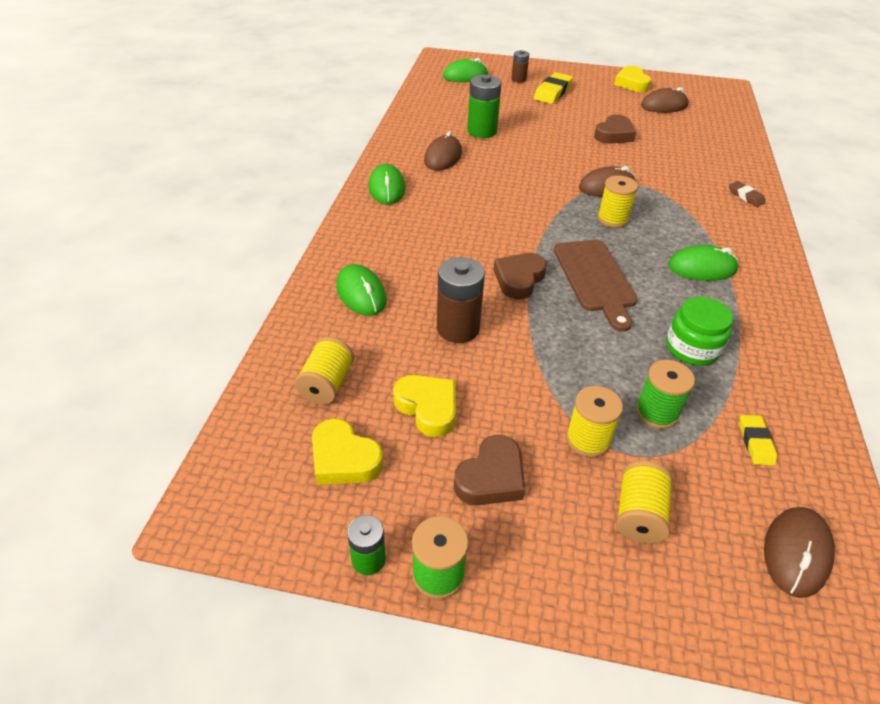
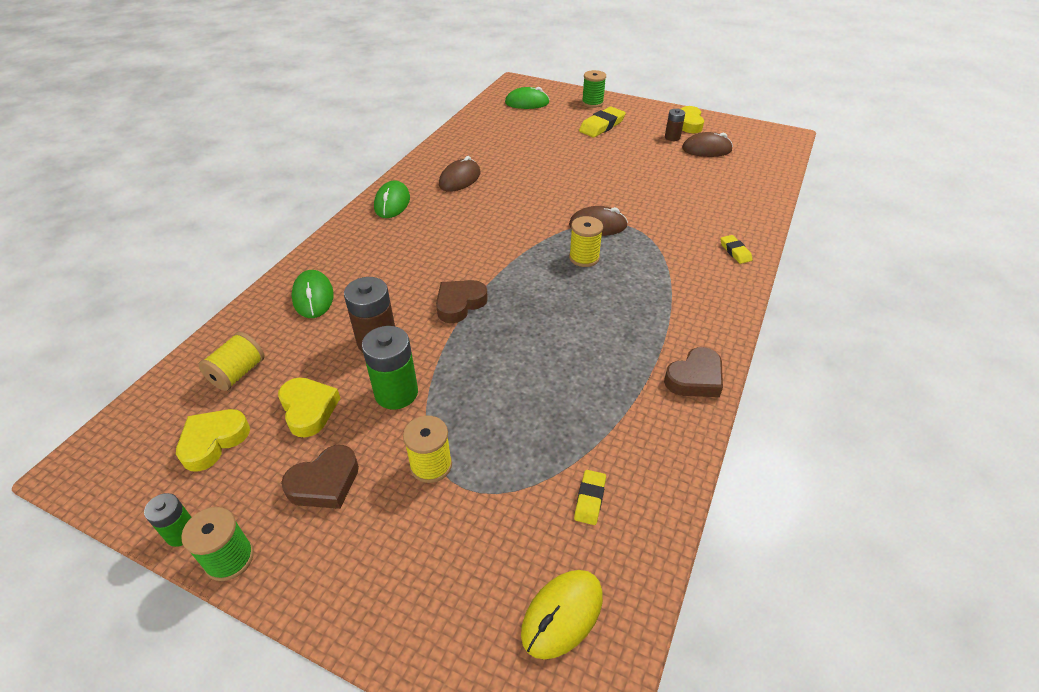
camera: 15 degrees right, 0 degrees up
(344, 458) = (213, 441): yellow heart -> yellow heart turned 75 degrees clockwise
(482, 131) = (510, 158): green battery -> green battery (396, 393)
(518, 79) = (576, 110): brown battery -> brown battery (672, 137)
(595, 279) = (531, 314): brown cutting board -> none
(614, 134) = (637, 174): brown heart -> brown heart (695, 378)
(638, 514) = (435, 544): yellow spool -> none
(656, 412) = (511, 452): green spool -> green spool (592, 103)
(692, 348) = (584, 395): green jar -> none
(702, 268) = (643, 318): green mouse -> none
(745, 196) = (735, 251): brown eraser -> yellow eraser
(796, 553) = (562, 614): brown mouse -> yellow mouse

